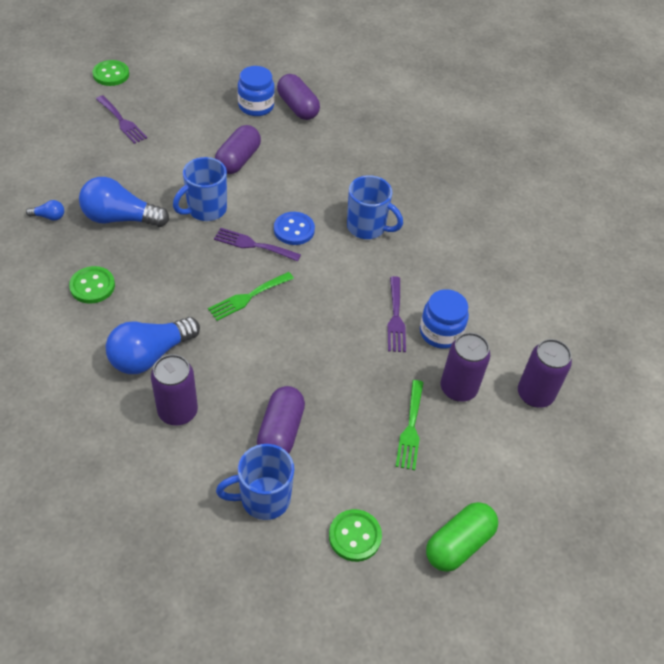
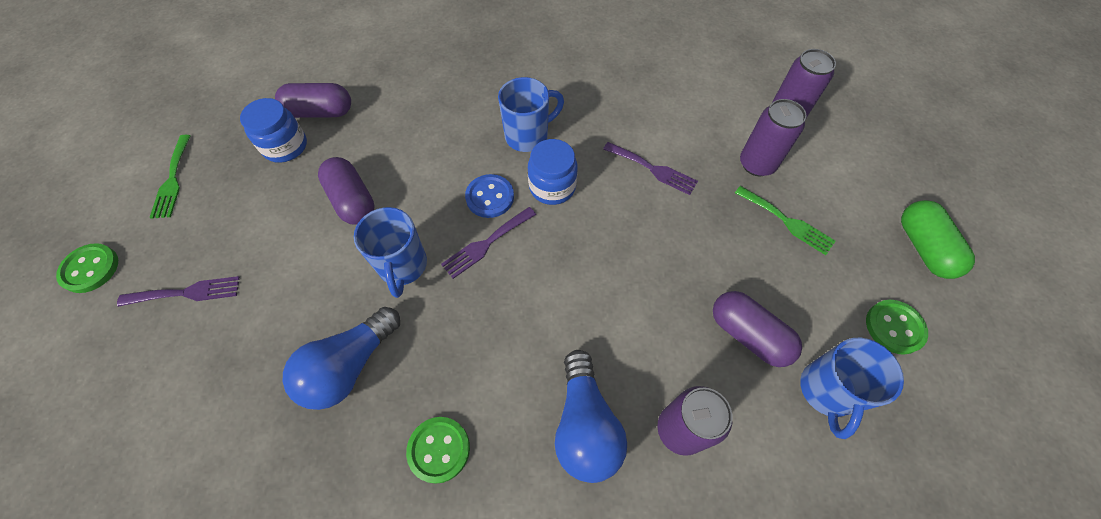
camera: 55 degrees left, 10 degrees up
(49, 216) = (281, 457): blue light bulb -> none
(248, 297) = (556, 283): green fork -> green fork (172, 180)
(440, 332) = (688, 145): blue jar -> blue jar (552, 187)

